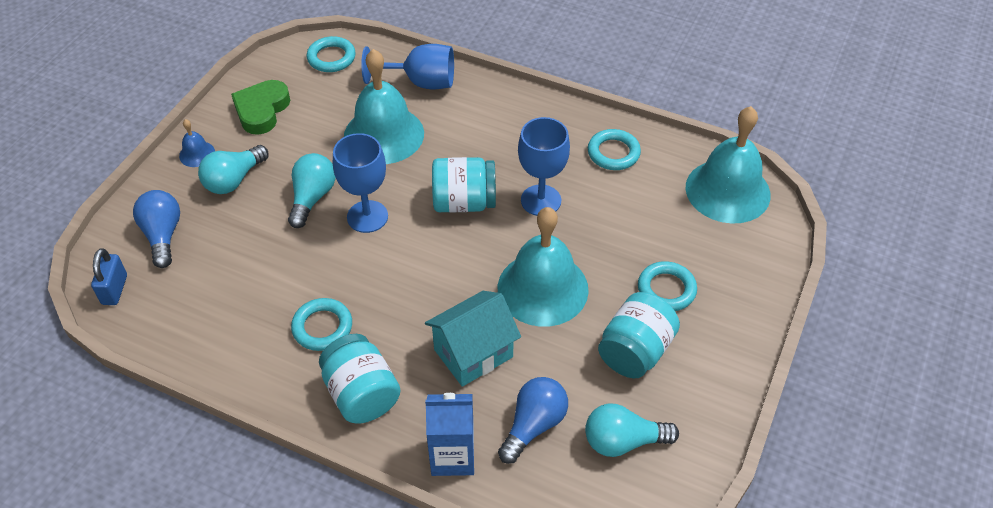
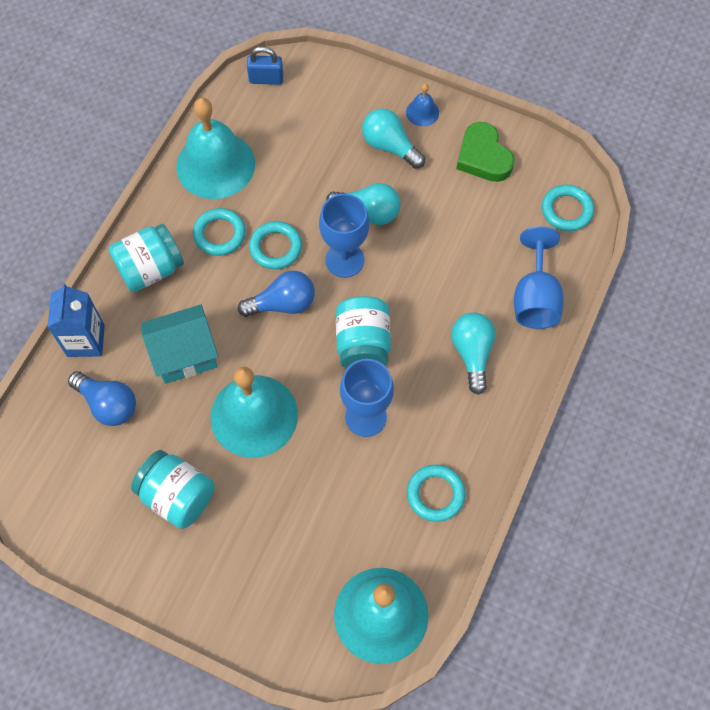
camera: 90 degrees right, 15 degrees up
(163, 235) = (324, 102): blue light bulb -> blue light bulb (282, 304)
(262, 110) = (483, 157): green heart -> green heart turned 135 degrees counterclockwise
(384, 134) = (454, 267): turquoise bell -> turquoise bell (215, 165)
(473, 353) = (185, 355): turquoise house -> turquoise house turned 75 degrees counterclockwise
(623, 441) = (85, 478): turquoise light bulb -> turquoise light bulb (472, 353)
(666, 289) = (248, 533): turquoise ring -> turquoise ring (276, 247)

